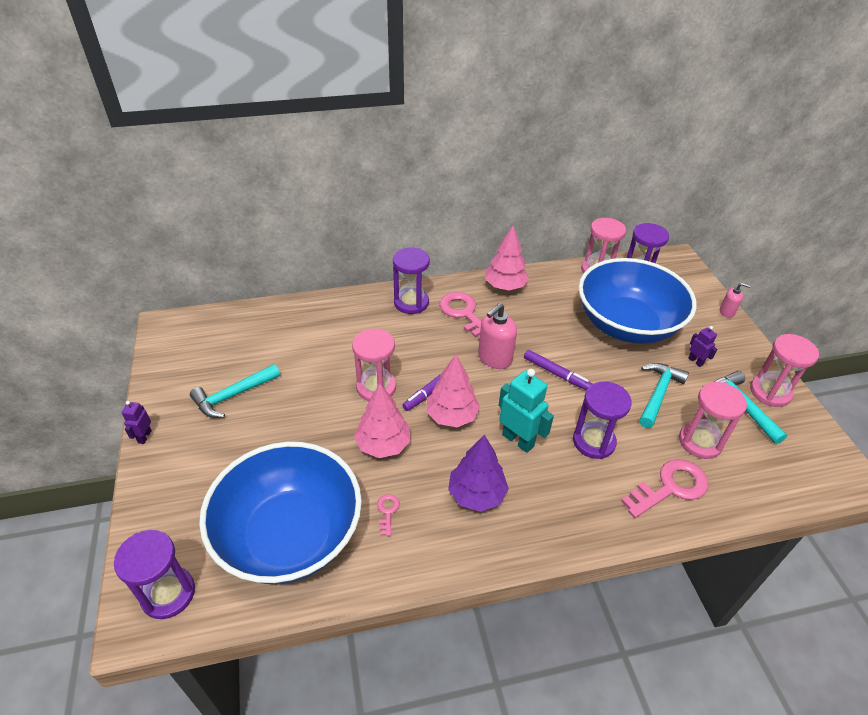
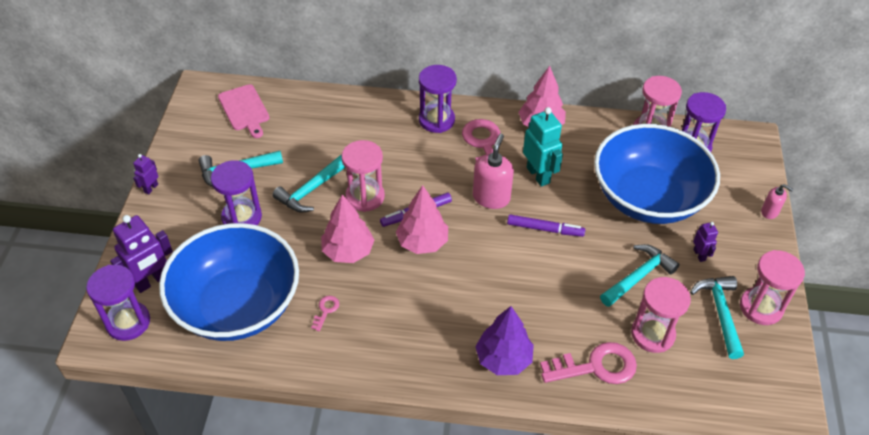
camera: 20 degrees right, 5 degrees up
(180, 537) = (152, 281): none -> purple robot
(219, 335) = (244, 109): none -> pink cutting board
(319, 394) = (311, 190): none -> turquoise hammer
(476, 494) = (410, 319): purple tree -> purple tree (503, 359)
(494, 358) = (491, 197): pink soap dispenser -> pink soap dispenser turned 135 degrees clockwise
(518, 440) = (473, 282): turquoise robot -> turquoise robot (538, 175)
(556, 374) = (545, 229): purple marker -> purple marker turned 45 degrees counterclockwise
(594, 442) = (545, 304): purple hourglass -> purple hourglass (242, 217)

